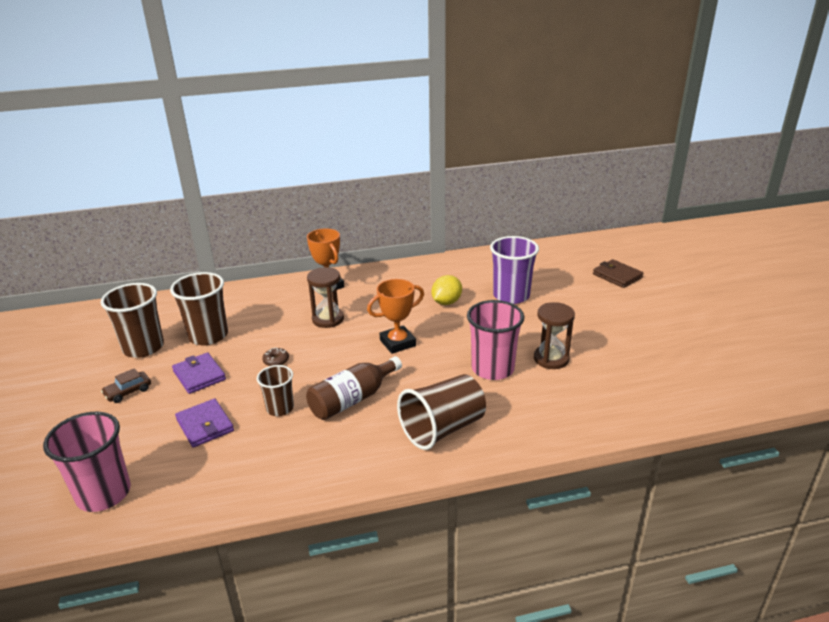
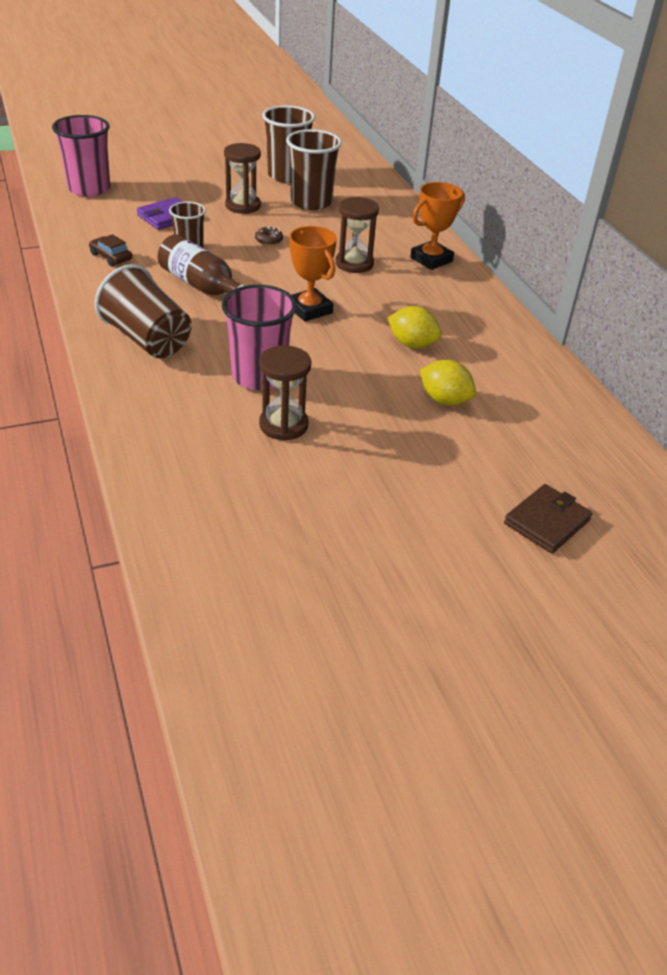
camera: 80 degrees right, 10 degrees up
(128, 392) = (218, 179): brown car -> brown car (111, 257)
(199, 375) = (243, 206): purple wallet -> brown hourglass
(511, 296) = (444, 400): purple cup -> yellow lemon

